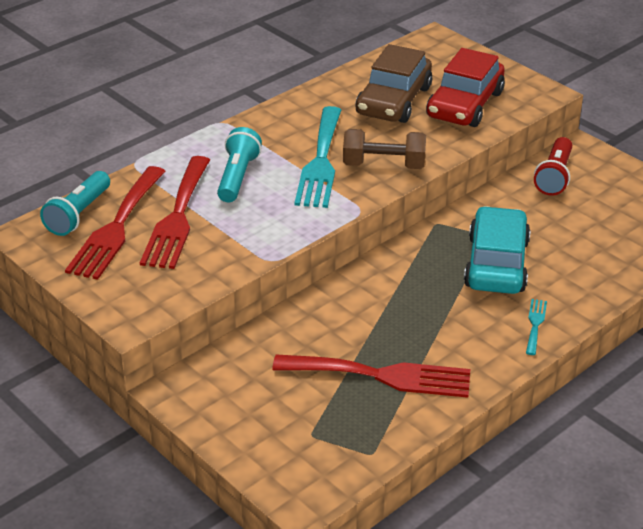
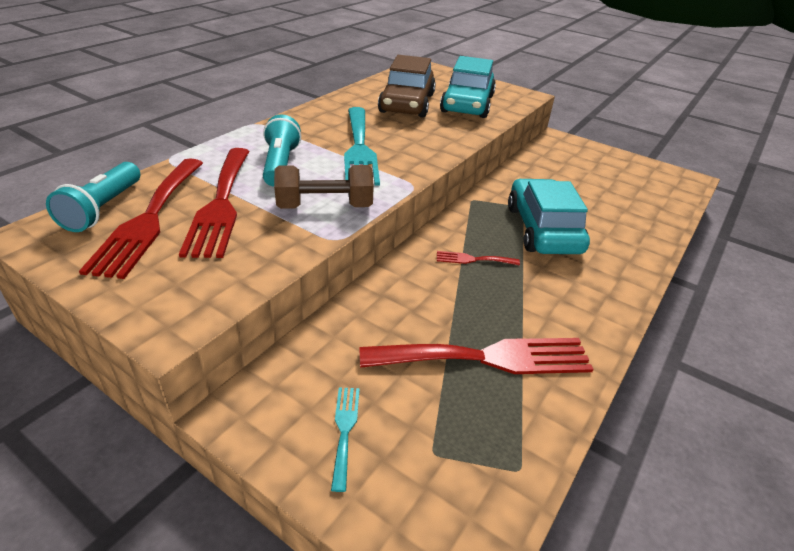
camera: 15 degrees left, 0 degrees up
(384, 165) = (419, 148): brown dumbbell -> brown dumbbell (325, 207)
(408, 289) = (473, 259): none -> red fork
(465, 104) = (467, 104): red car -> turquoise car
(535, 324) = (611, 282): turquoise fork -> turquoise fork (344, 430)
(554, 177) = (550, 159): red flashlight -> none

